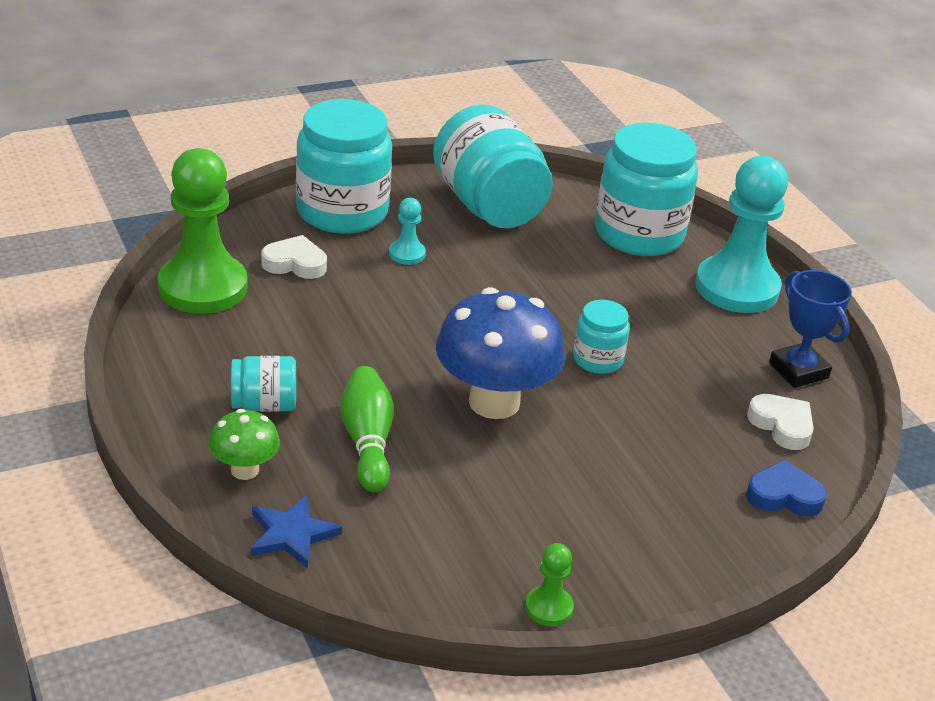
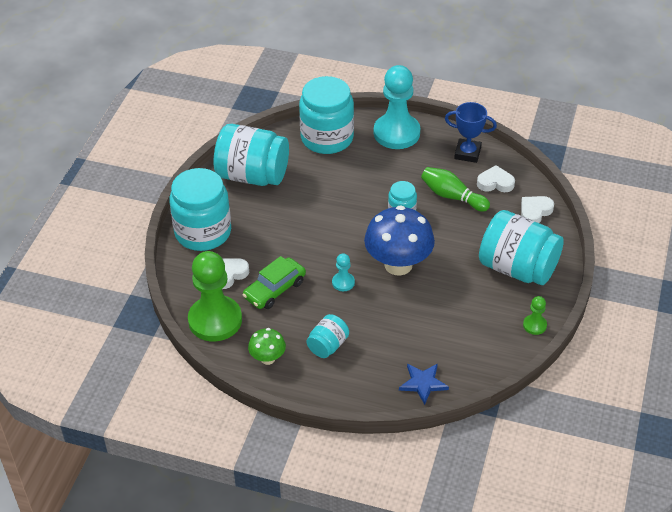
camera: 45 degrees left, 10 degrees up
(245, 470) = (367, 377): green mushroom -> green mushroom (267, 358)
(313, 312) = (274, 289): none -> green car
(367, 442) = (386, 324): green bowling pin -> green bowling pin (452, 196)
(407, 254) = (262, 229): turquoise pawn -> turquoise pawn (343, 282)
(643, 531) = (517, 268): none -> turquoise jar
(784, 496) = (535, 212): blue heart -> white heart

